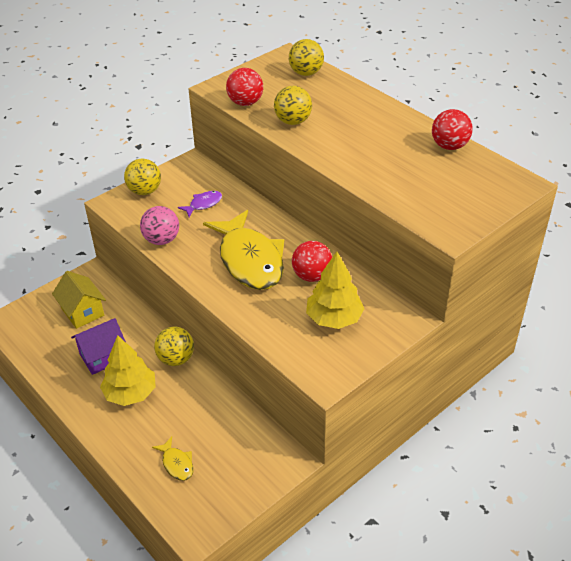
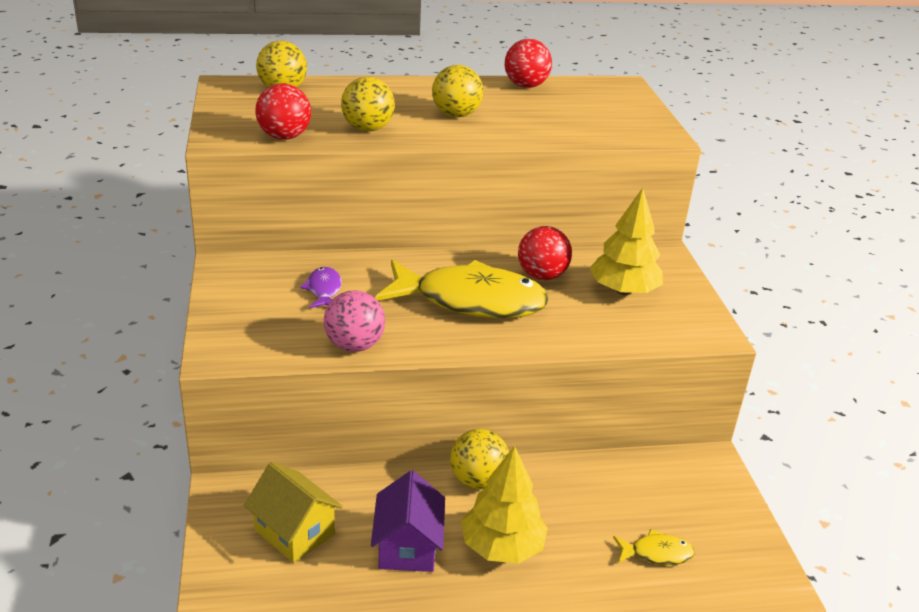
camera: 60 degrees left, 10 degrees down
(82, 312) = (294, 532): yellow house -> yellow house turned 45 degrees clockwise
(145, 191) = (232, 320): yellow ball -> yellow ball (456, 115)

